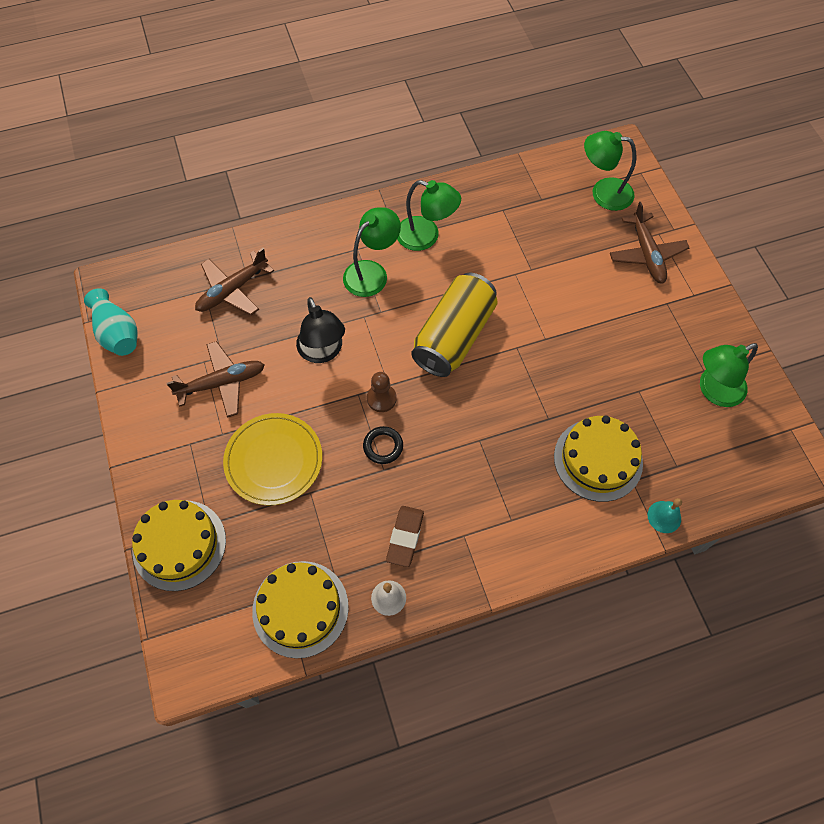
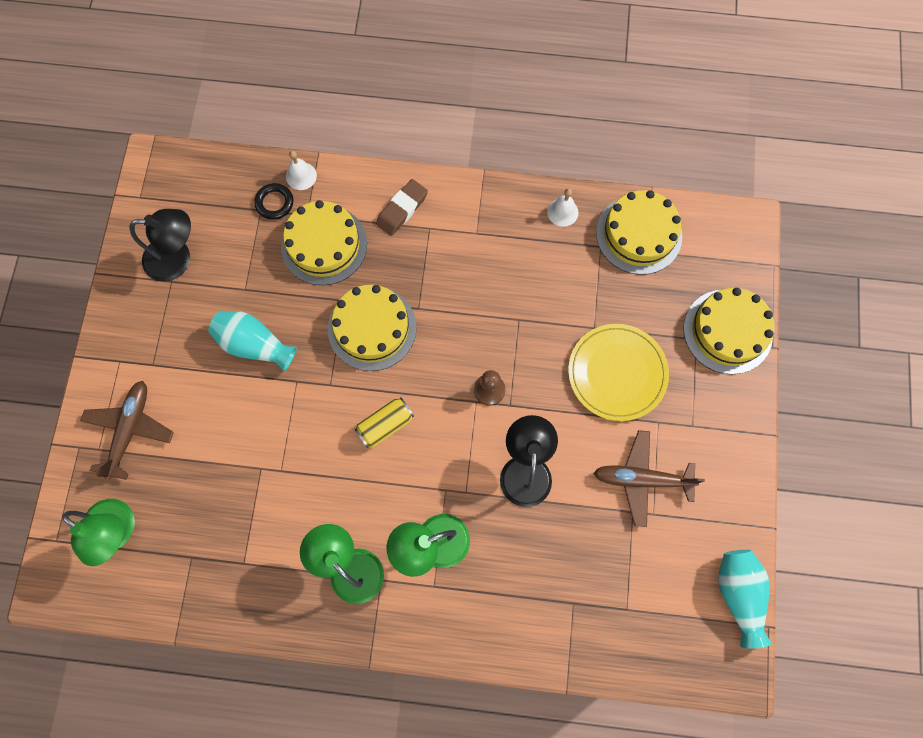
camera: 155 degrees left, 10 degrees up
(232, 290) = (595, 594): brown plane -> none
(383, 446) = (509, 341): black ring -> black ring (274, 203)
(405, 537) = (527, 253): brown eraser -> brown eraser (402, 209)
(453, 336) = (385, 425): yellow can -> yellow can, size x0.50
(510, 406) = (372, 328): none -> yellow cake
(598, 351) = (254, 345): none -> turquoise vase
(664, 517) = (301, 176): turquoise bell -> white bell
(714, 391) = (177, 259): green lamp -> black lamp

